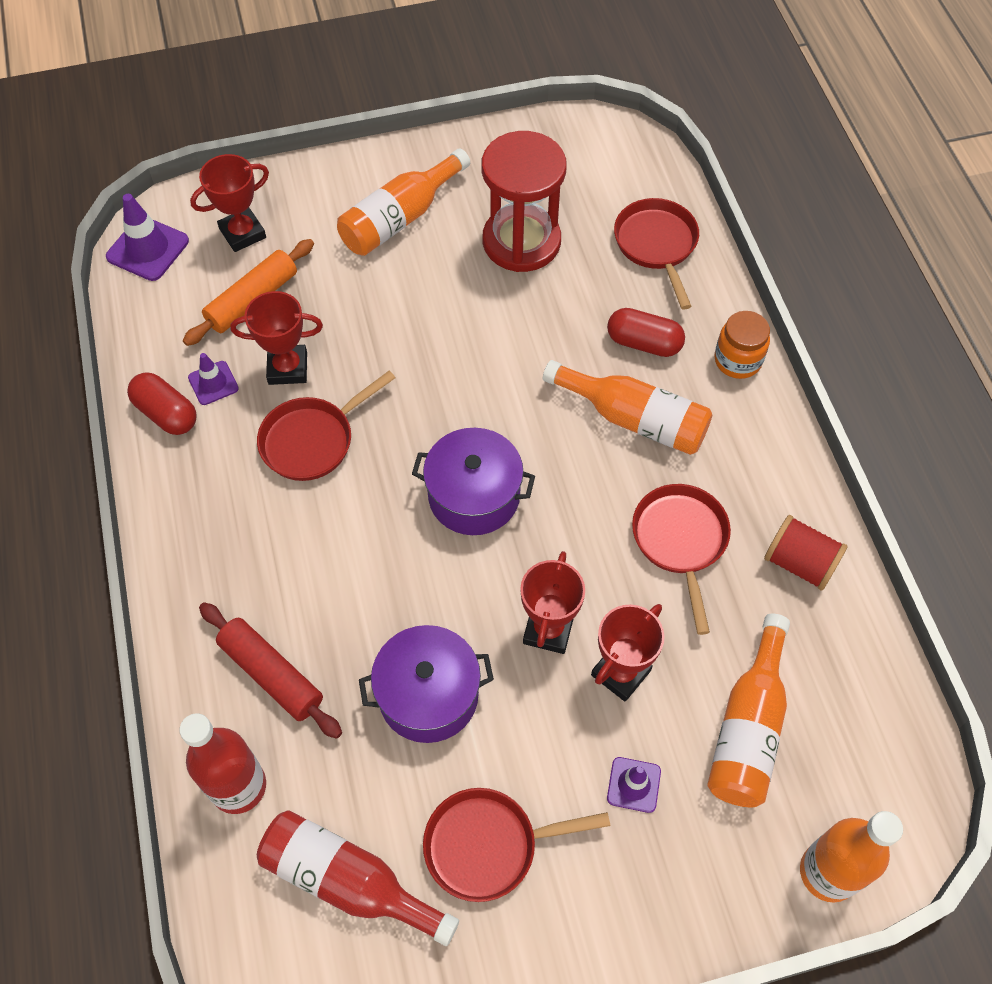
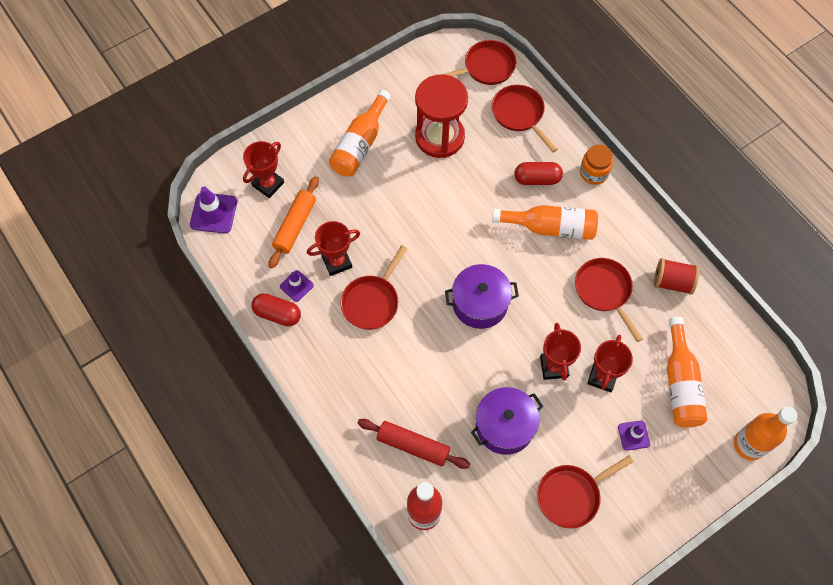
camera: 20 degrees left, 5 degrees up
(348, 881) = (506, 541): red bottle -> none
(634, 167) = (486, 67): none -> red pan

